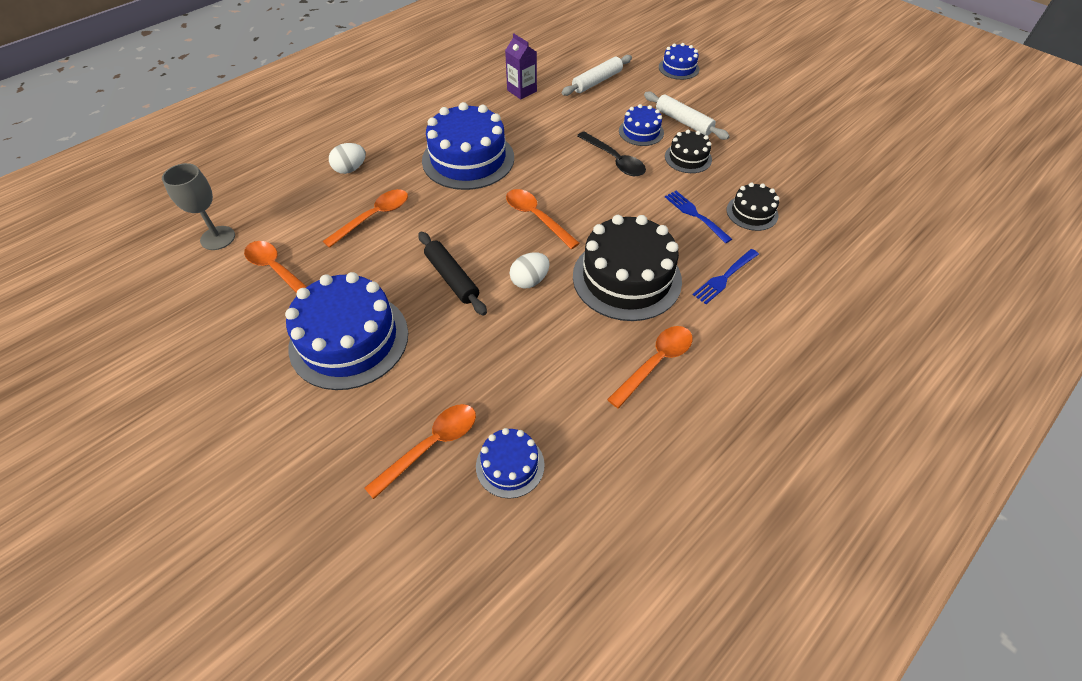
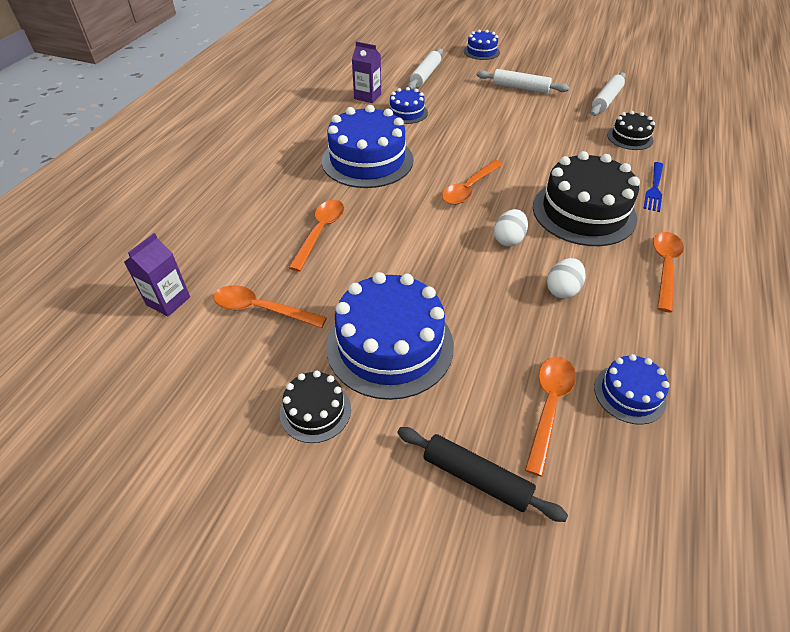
camera: 25 degrees left, 5 degrees down
(218, 238) = (168, 301): grey goblet -> purple carton
(350, 169) = (260, 199): white egg -> white egg (562, 290)
(452, 278) = (439, 259): black rolling pin -> black rolling pin (476, 478)
(536, 217) = (468, 189): orange spoon -> orange spoon turned 75 degrees counterclockwise
(615, 160) = (493, 129): black spoon -> none
(641, 132) = (494, 103): blue cake -> blue cake (406, 112)
(688, 158) = (548, 112): black cake -> black cake (315, 411)
(695, 215) = (591, 151): blue fork -> none
(766, 161) = (606, 100): none -> white rolling pin

